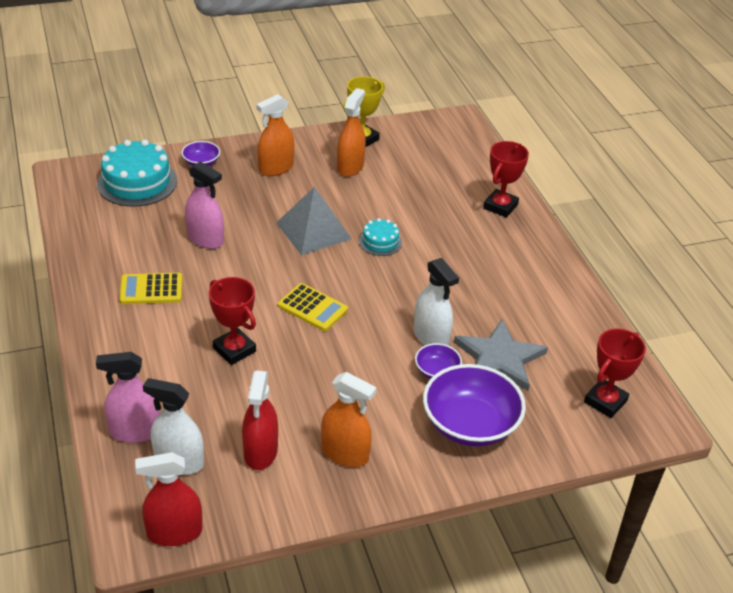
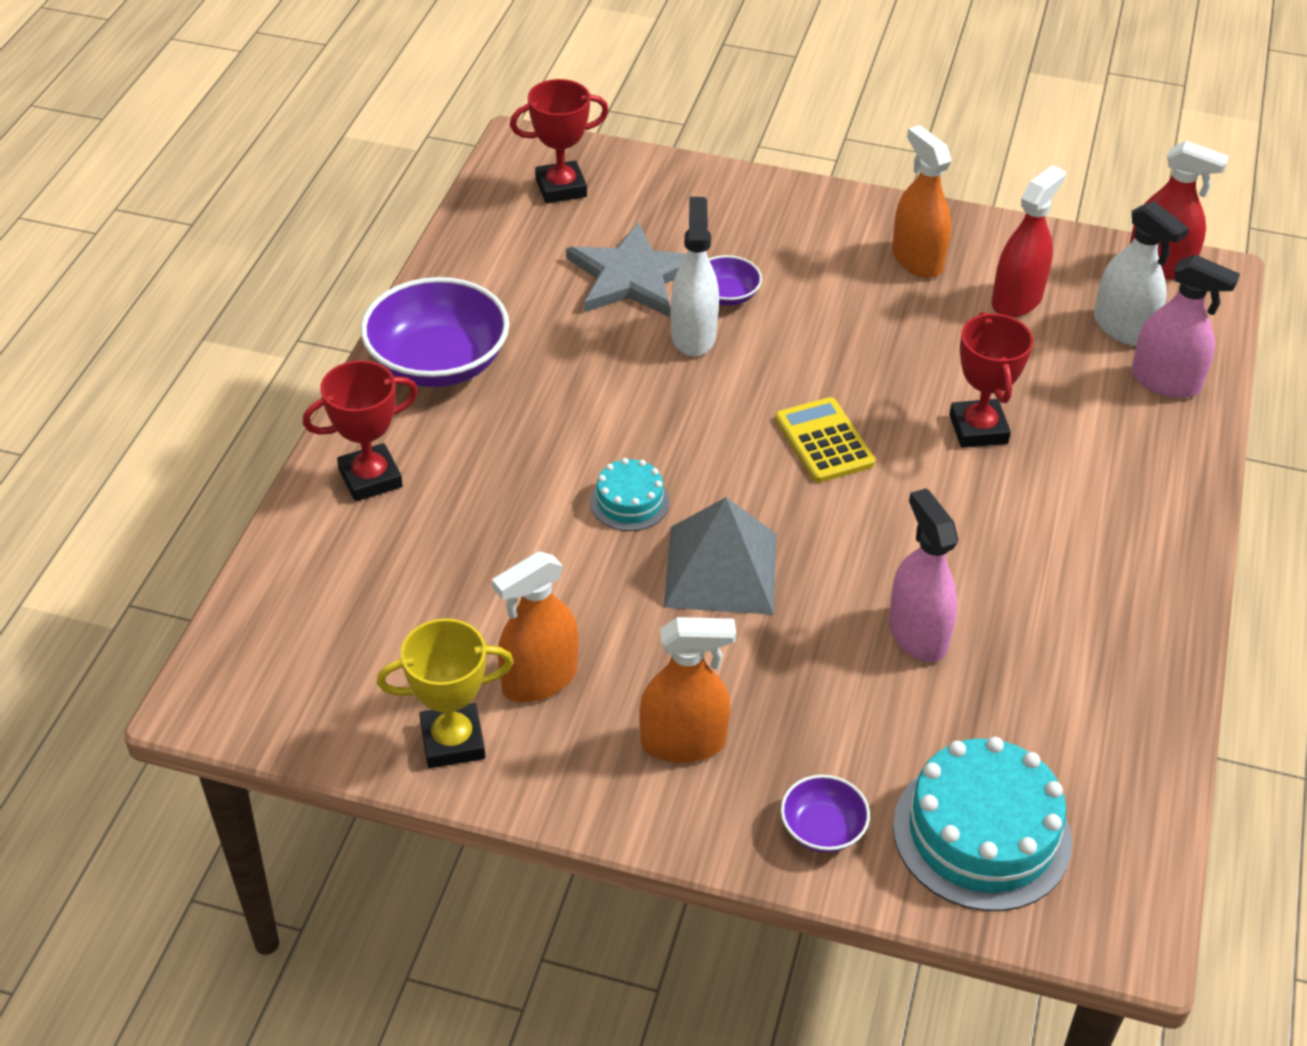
camera: 145 degrees left, 5 degrees up
(151, 289) = (1057, 575): yellow calculator -> none
(470, 424) = (744, 229): purple bowl -> purple bowl (438, 363)

